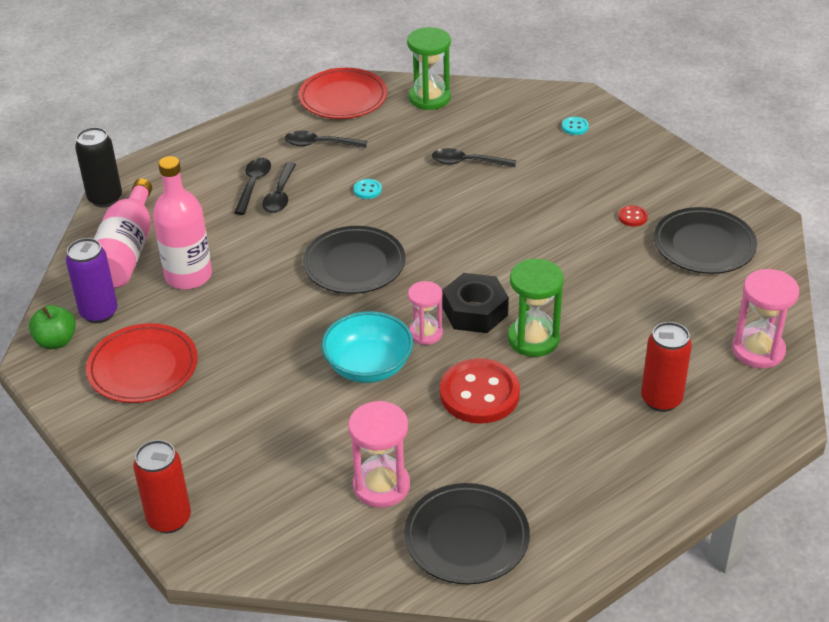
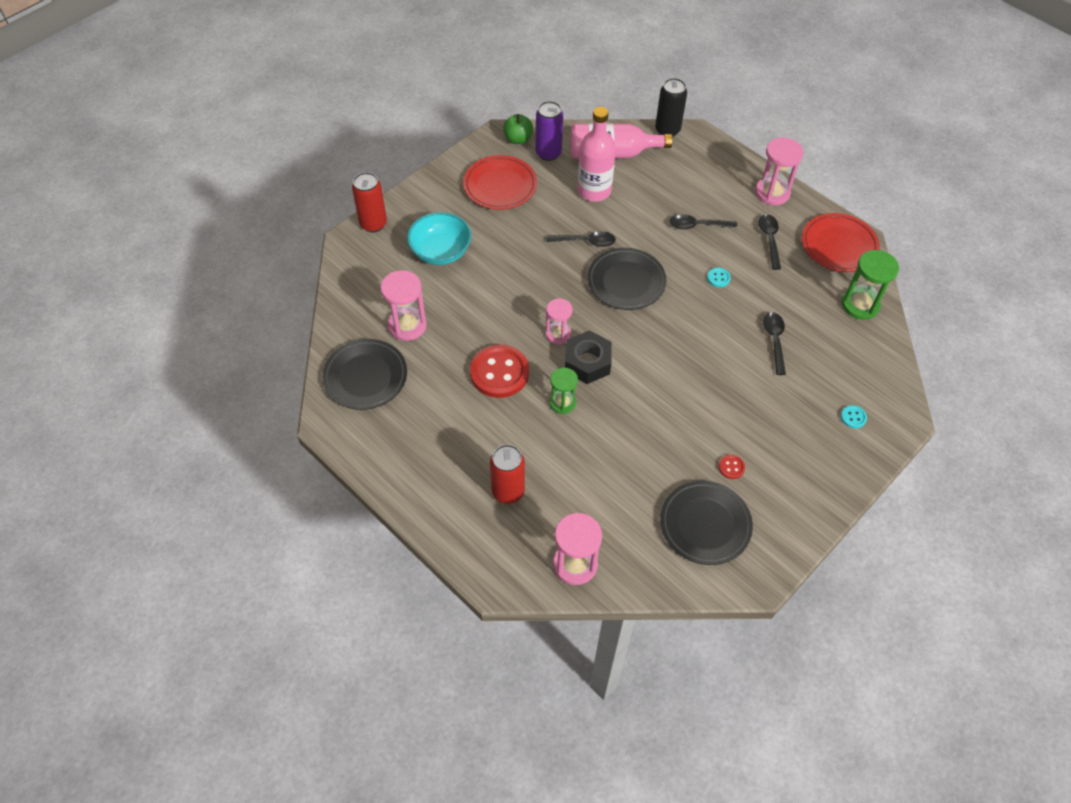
camera: 80 degrees right, 15 degrees up
(247, 131) = (772, 193): none -> pink hourglass
(253, 185) = (706, 208): black spoon -> black spoon (586, 241)
(368, 366) = (518, 304): turquoise bowl -> turquoise bowl (440, 251)
(533, 339) = (562, 402): green hourglass -> green hourglass, size x0.66

